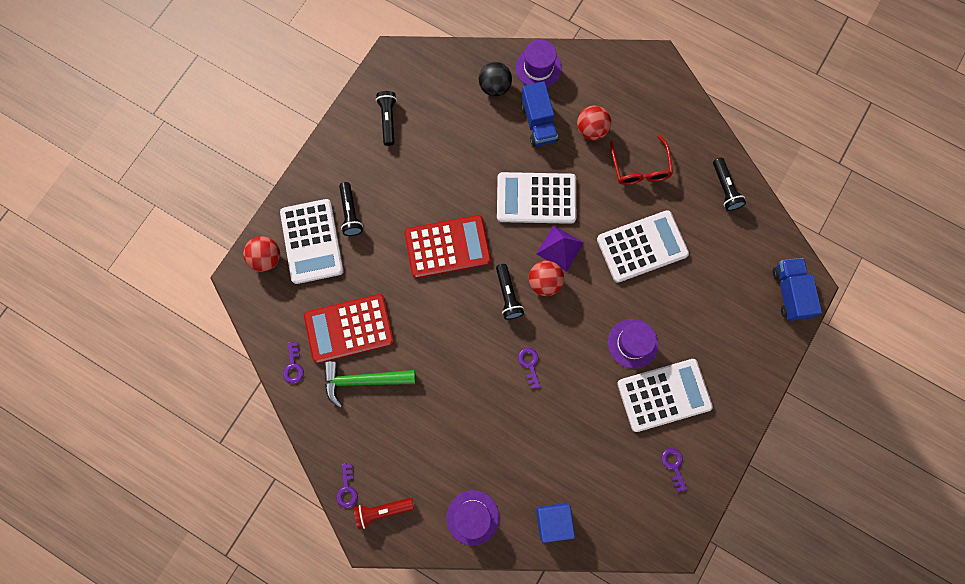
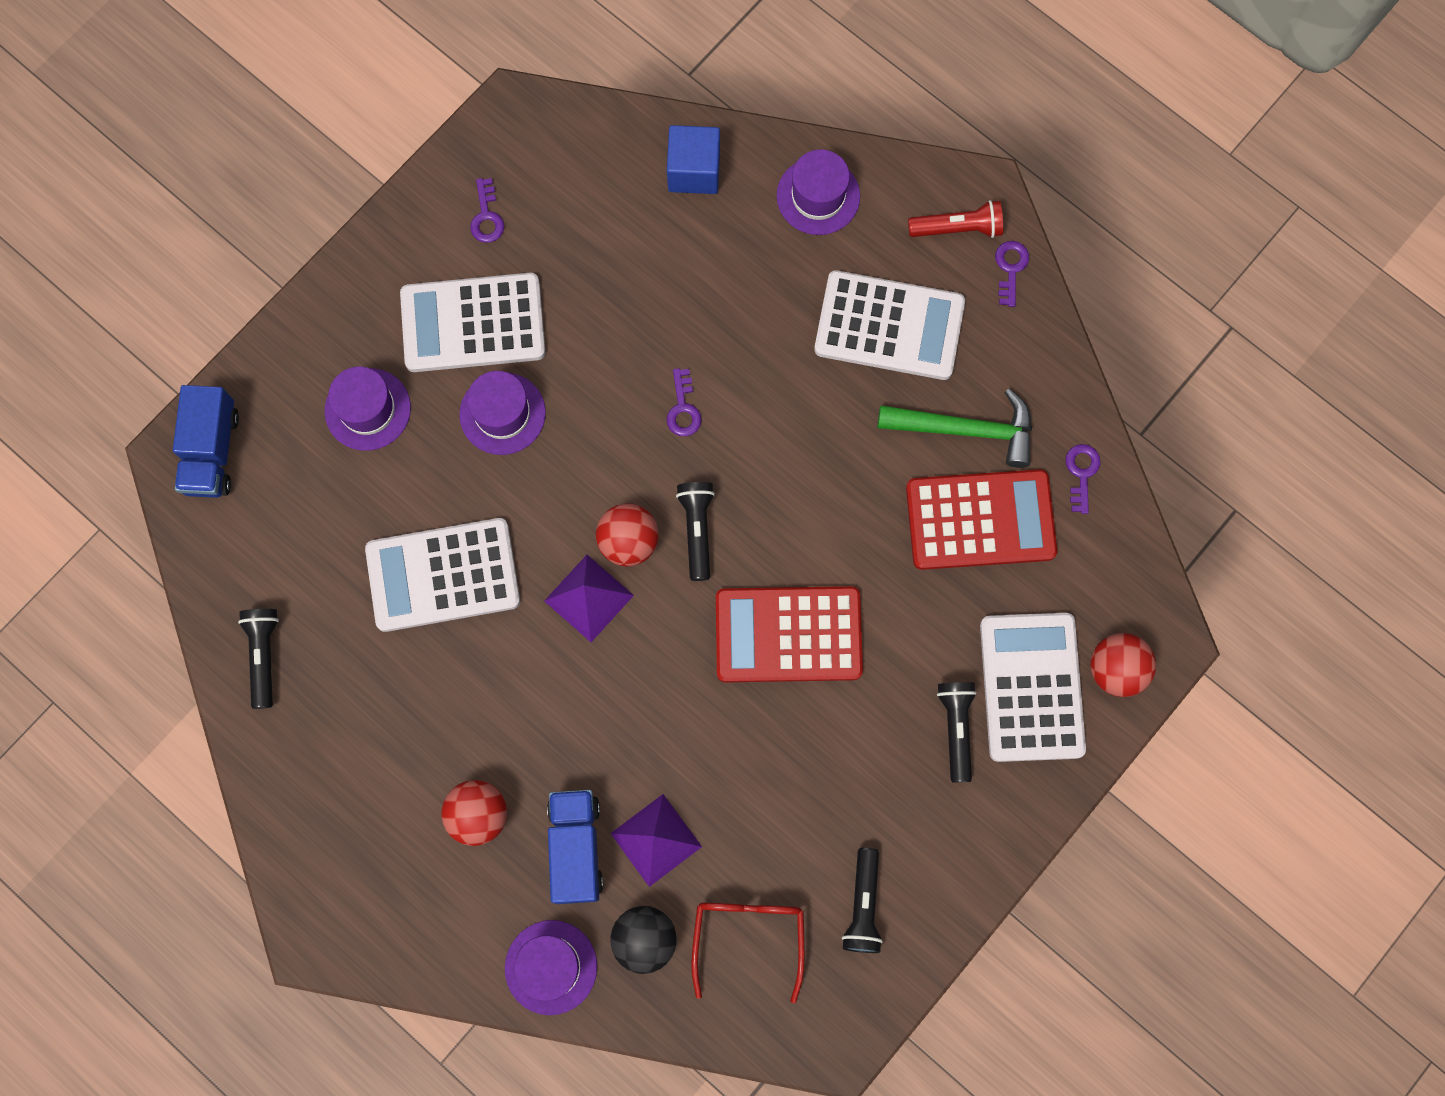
camera: 170 degrees left, 0 degrees up
(498, 133) = (656, 840): none -> purple pyramid
(536, 198) = (611, 697): white calculator -> white calculator (889, 326)
(640, 168) = (407, 722): red glasses -> red glasses (748, 937)
(710, 332) = (367, 409): none -> purple hat

